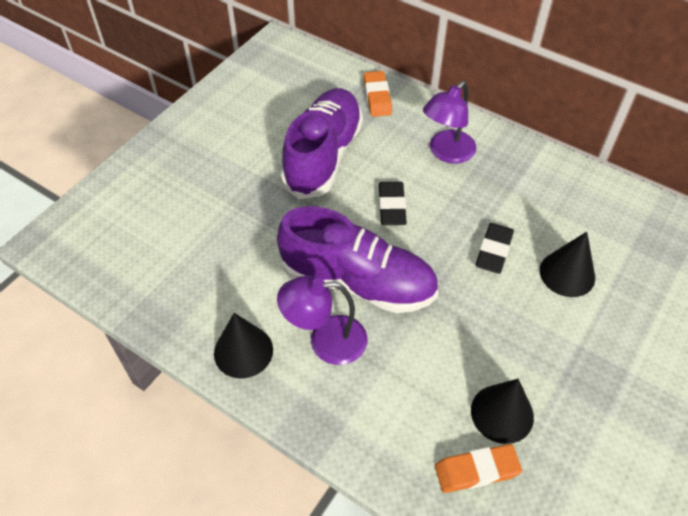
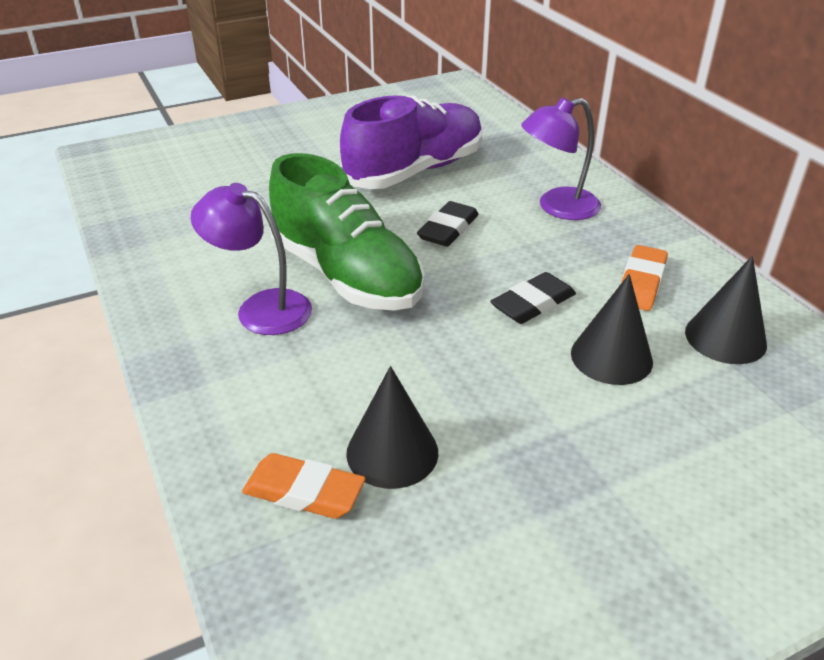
camera: 30 degrees right, 15 degrees down
(243, 351) = (172, 285): black cone -> black cone (725, 338)
(358, 282) = (346, 275): purple shoe -> green shoe
(377, 97) = (521, 145): orange eraser -> orange eraser (641, 283)

